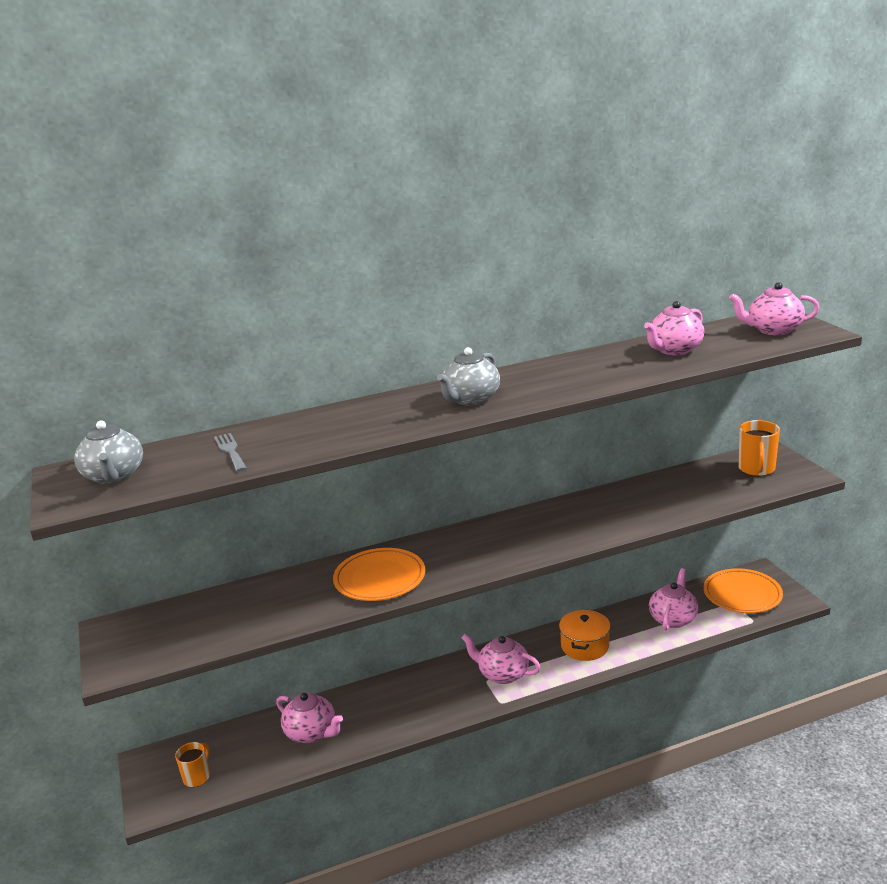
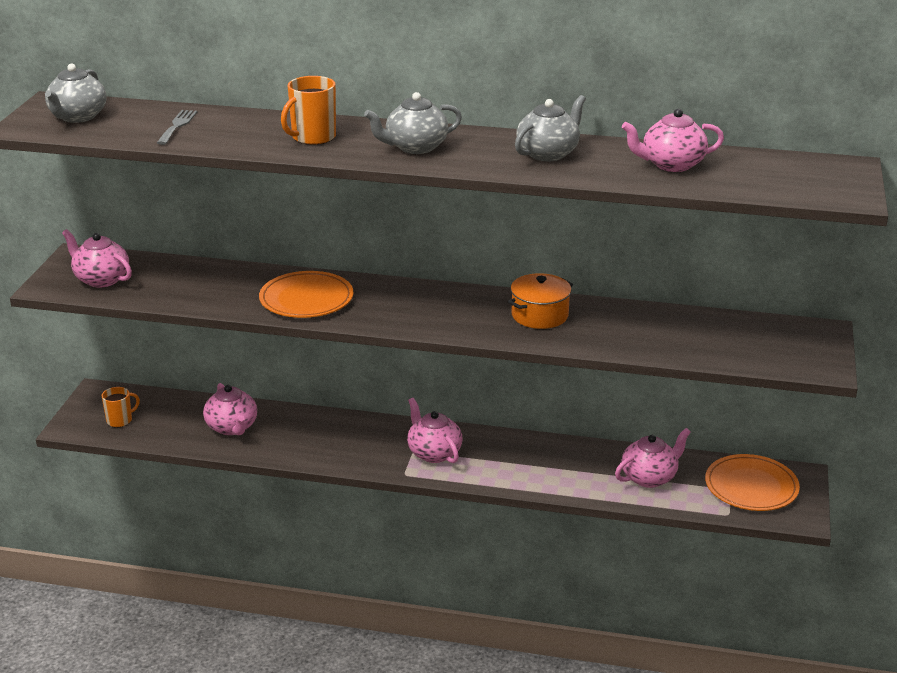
camera: 30 degrees right, 5 degrees up
(577, 371) = (548, 153): none -> grey teapot
(585, 646) = (534, 463): orange pot -> orange pot (539, 315)
(756, 469) = (781, 341): orange mug -> orange mug (312, 137)
(773, 330) = (808, 178): pink teapot -> pink teapot (101, 279)

